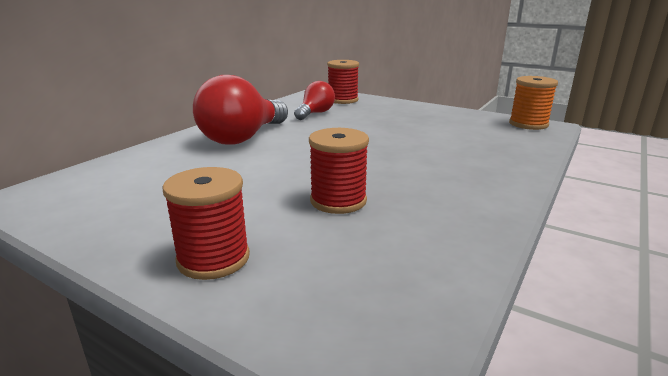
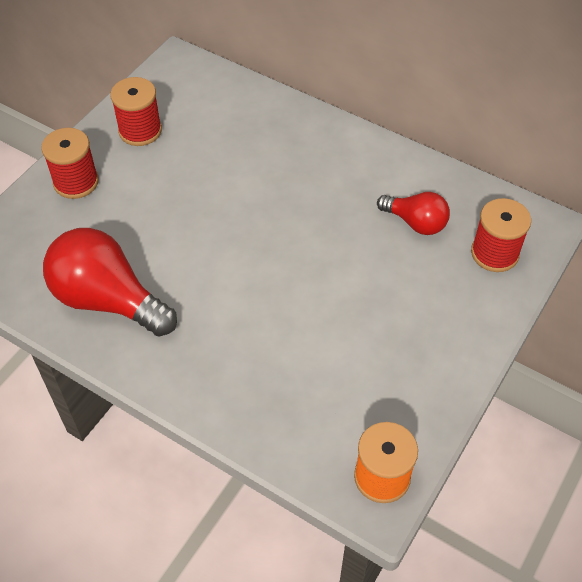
camera: 90 degrees right, 30 degrees up
(243, 138) = (312, 163): red light bulb -> red light bulb (108, 300)
(338, 201) = (150, 245): red spool -> red spool (140, 131)

